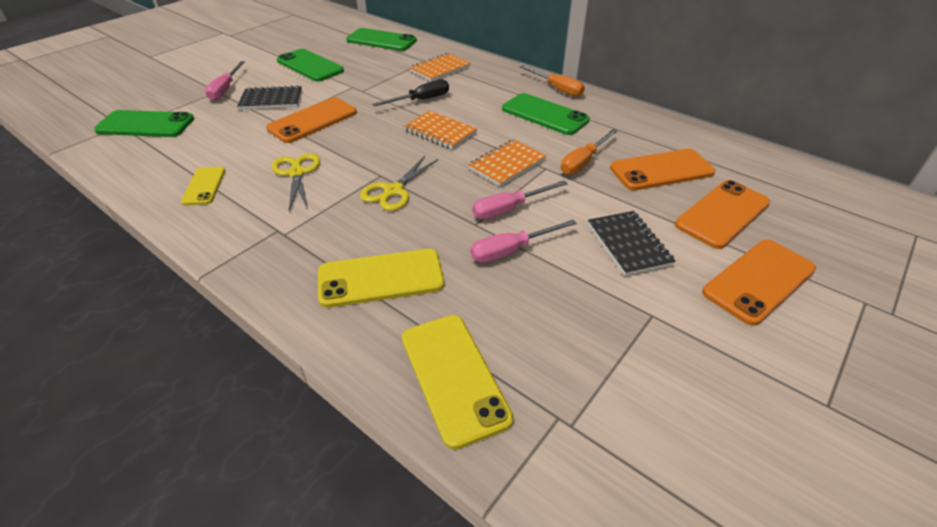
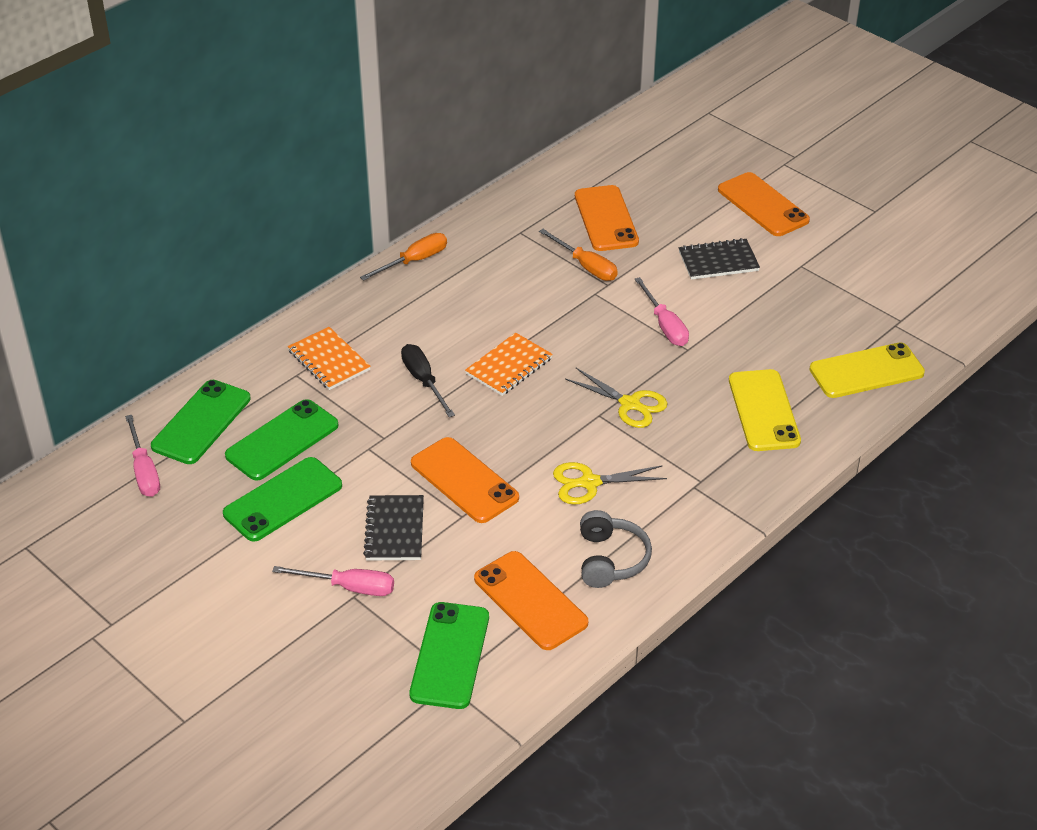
camera: 85 degrees left, 0 degrees up
(204, 186) = (611, 559): yellow phone -> grey headphones
(507, 164) = (585, 320): orange notebook -> none
(511, 250) = (726, 330): pink screwdriver -> pink screwdriver (144, 471)
(544, 114) = (480, 280): green phone -> green phone (282, 440)
(722, 214) = (677, 200): orange phone -> orange phone (530, 601)

